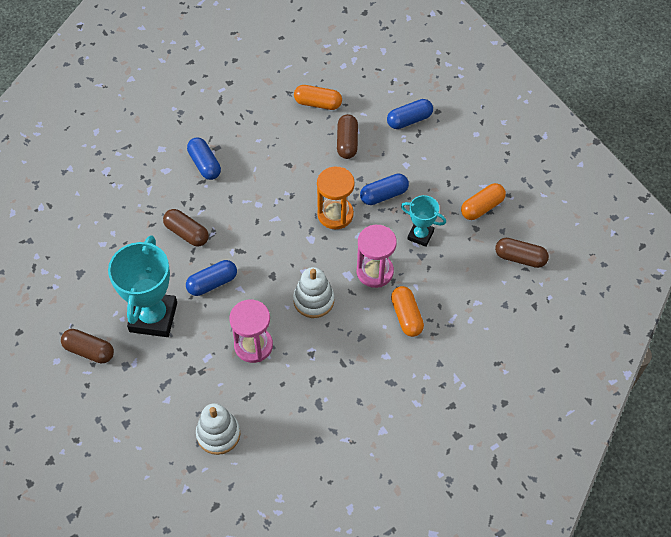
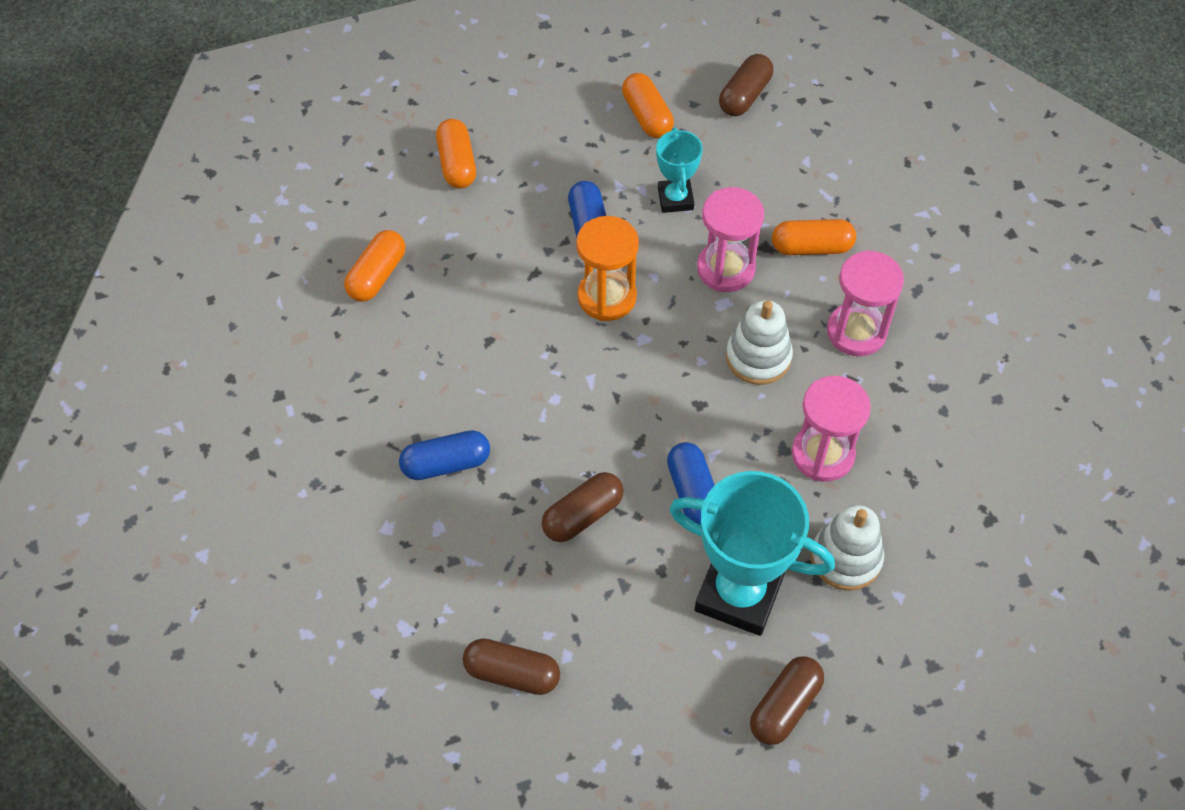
camera: 75 degrees left, 0 degrees up
(218, 434) = (971, 531): white stacking toy -> white stacking toy (846, 558)
(347, 142) = (472, 252): brown capsule -> brown capsule (512, 673)
(348, 351) = (856, 332): none -> pink hourglass
(409, 120) = (457, 164): blue capsule -> orange capsule
(420, 235) = (675, 199): turquoise trophy -> turquoise trophy turned 45 degrees counterclockwise

